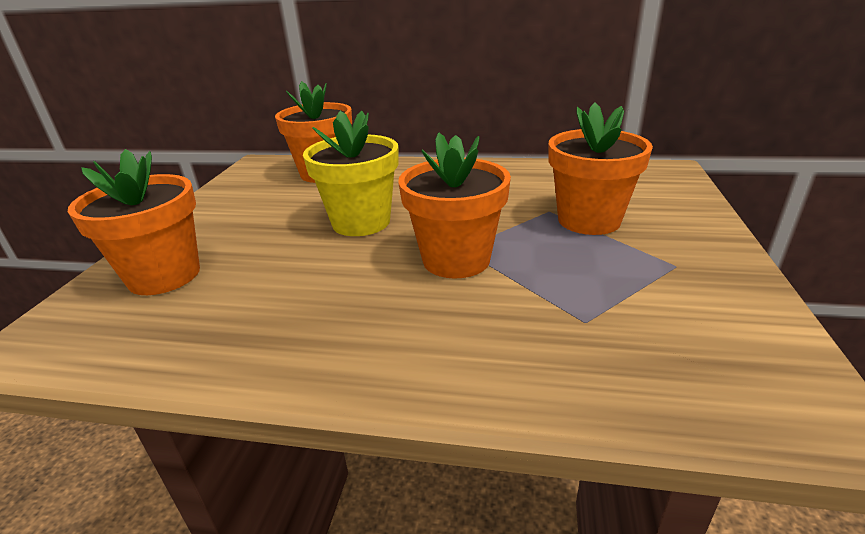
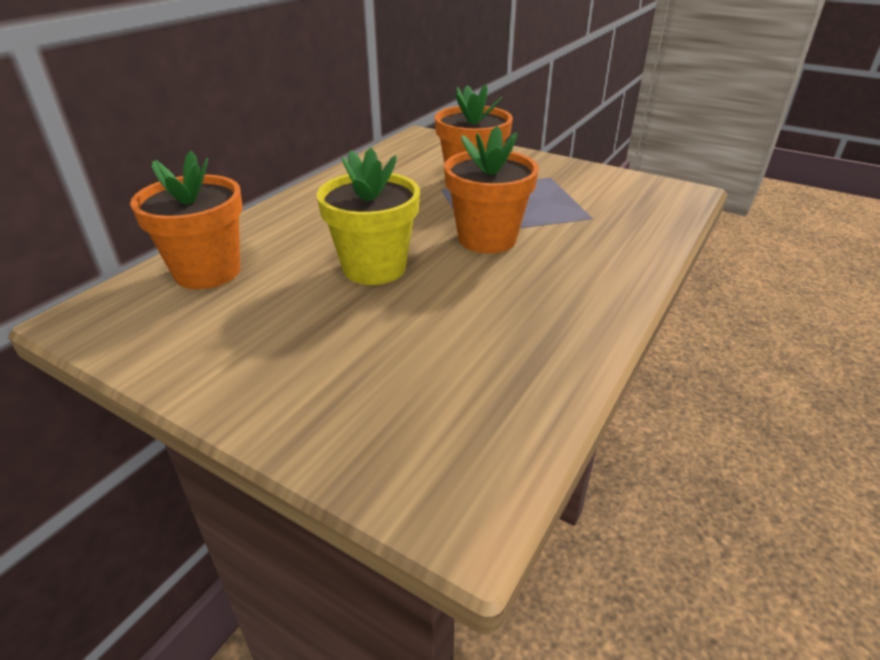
camera: 70 degrees left, 5 degrees up
(164, 275) = (380, 405): orange flower pot -> none

